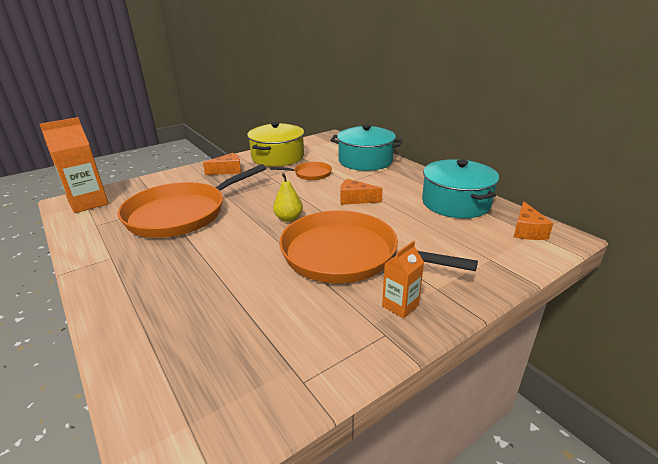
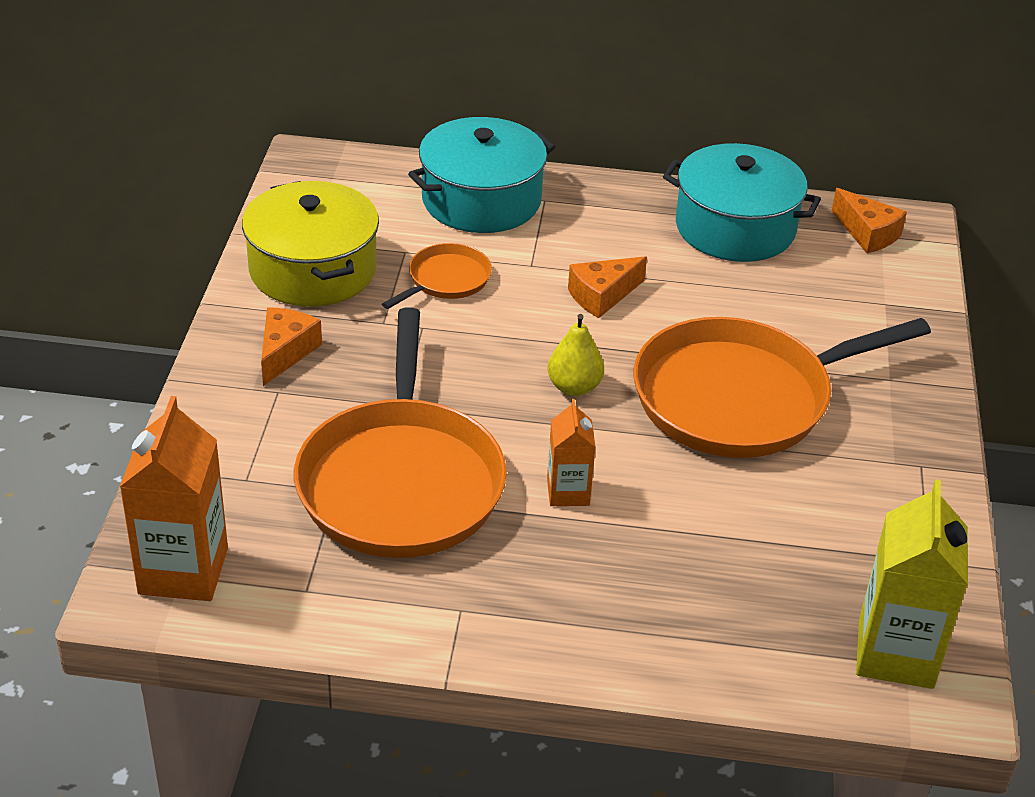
camera: 50 degrees left, 10 degrees up
(195, 413) = (895, 653): none -> yellow carton
(400, 306) = (889, 424): orange carton -> orange carton (568, 492)

